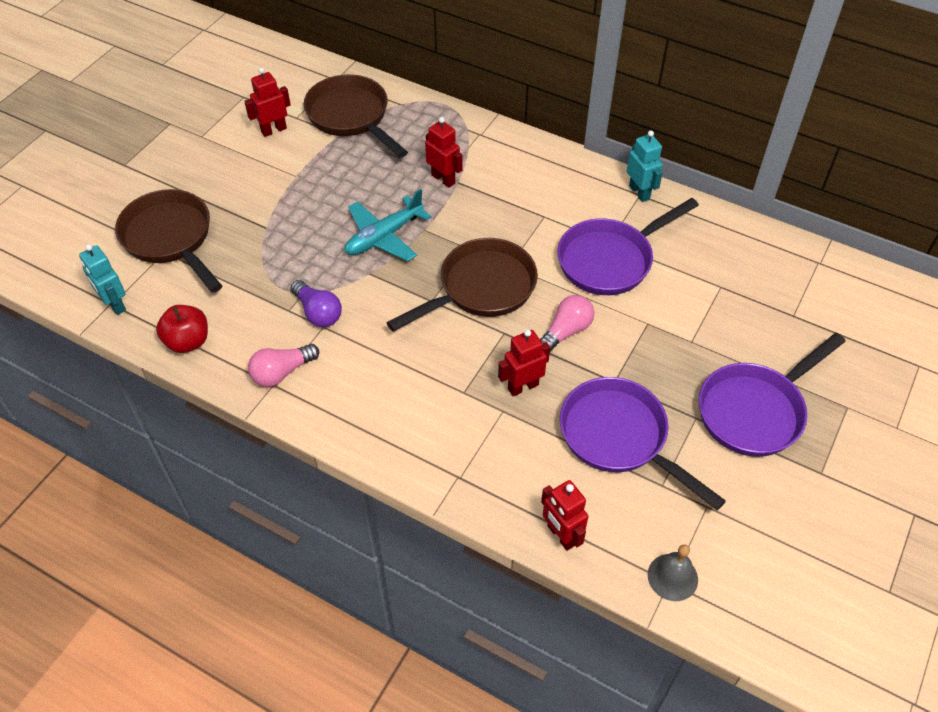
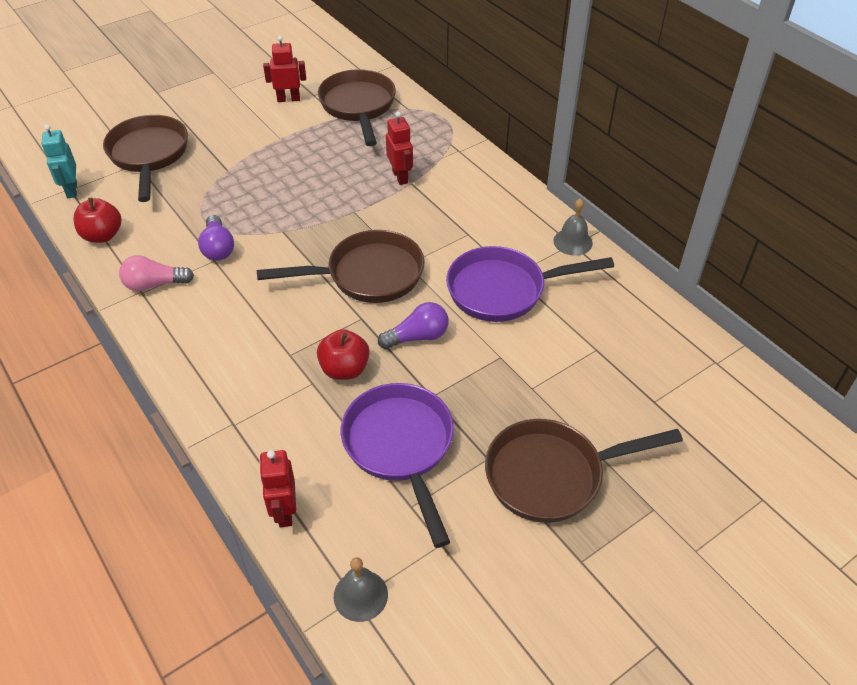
camera: 25 degrees right, 5 degrees down
(384, 236) = (316, 206): turquoise plane -> none
(523, 386) = (344, 369): red robot -> red apple
(566, 331) = (418, 337): pink light bulb -> purple light bulb
(639, 192) = (573, 242): turquoise robot -> grey bell
(755, 411) = (552, 475): purple pan -> brown pan

